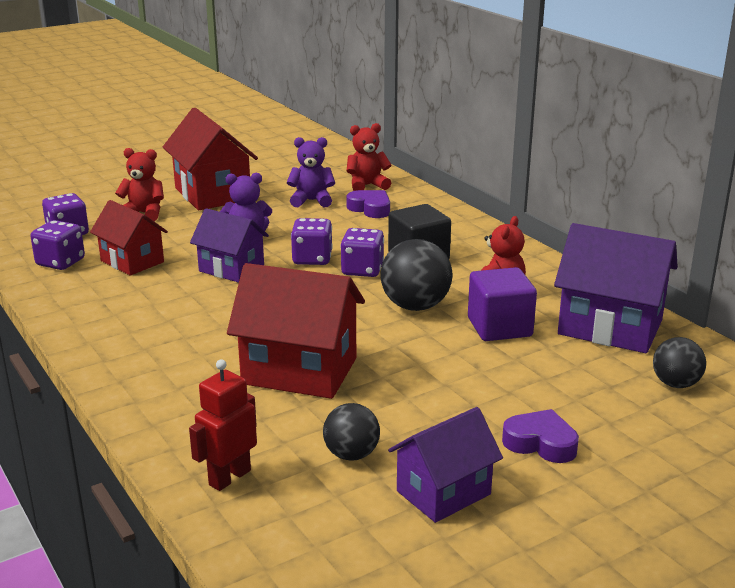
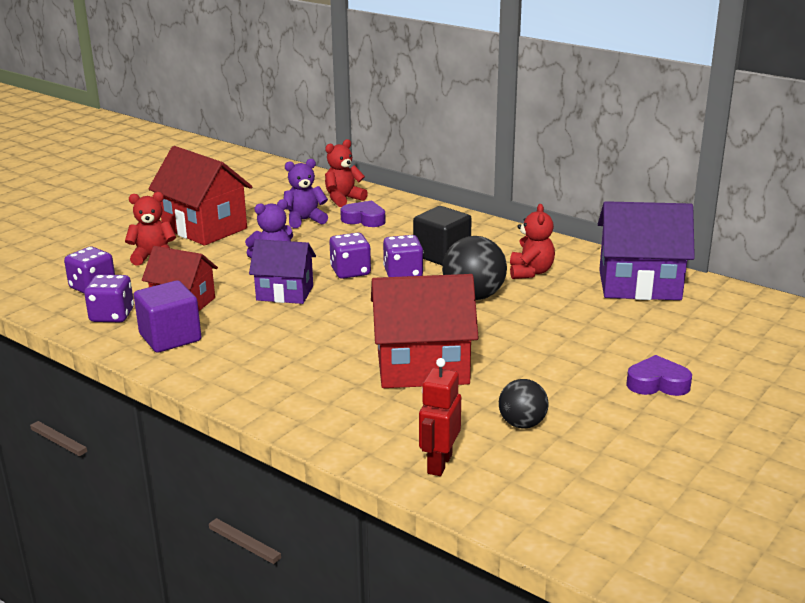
camera: 20 degrees left, 0 degrees up
(443, 492) = (616, 436): purple house -> none
(499, 327) = (555, 301): purple cube -> purple cube (170, 337)
(675, 384) = (719, 319): black ball -> none

